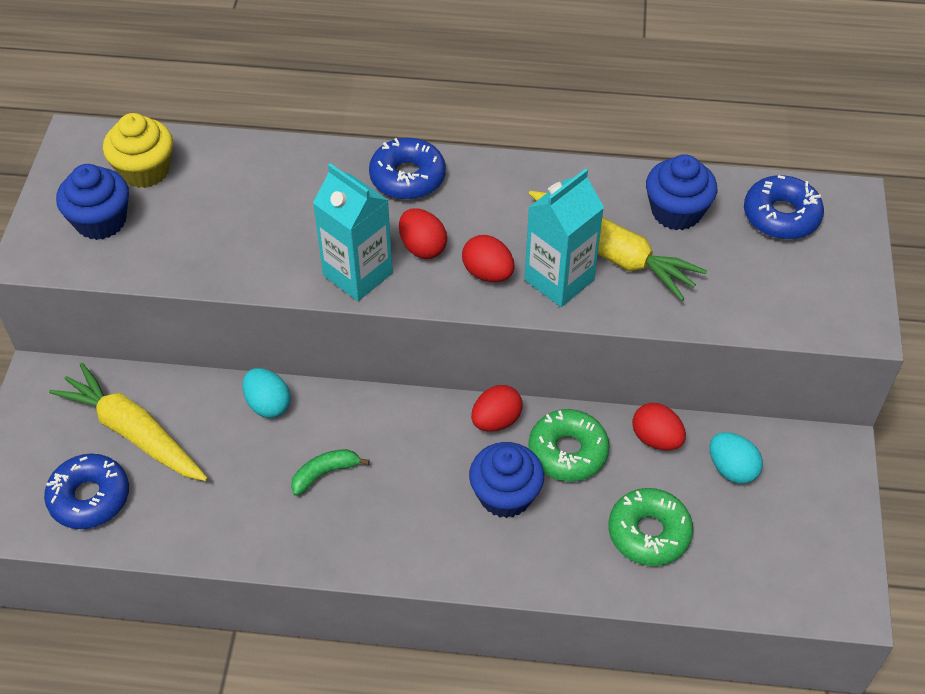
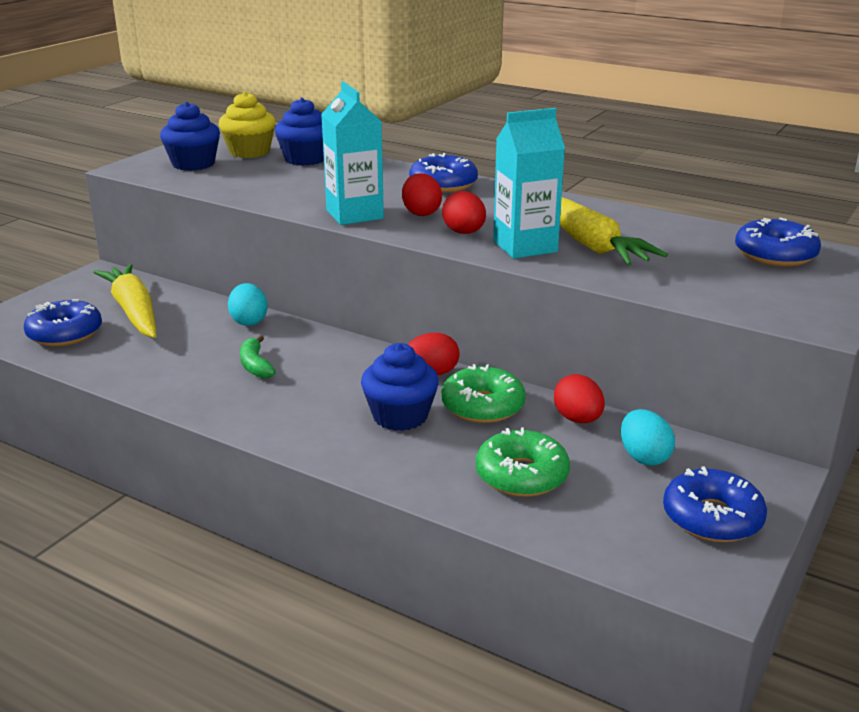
camera: 25 degrees right, 25 degrees down
(325, 473) = (255, 365): green banana -> green banana turned 105 degrees counterclockwise
(676, 212) = (669, 235): blue cupcake -> blue cupcake (305, 159)
(814, 524) = (712, 518): none -> blue donut

